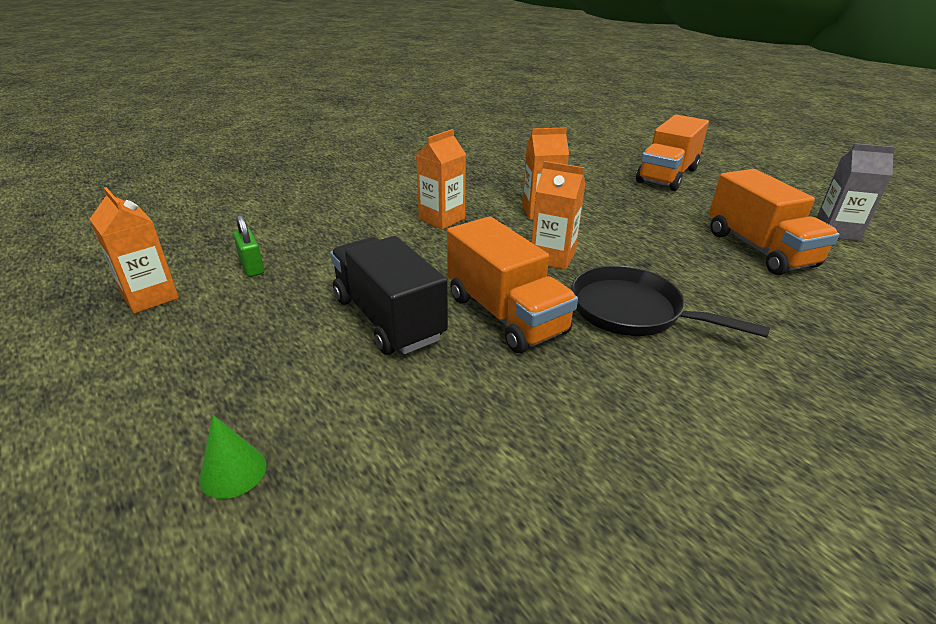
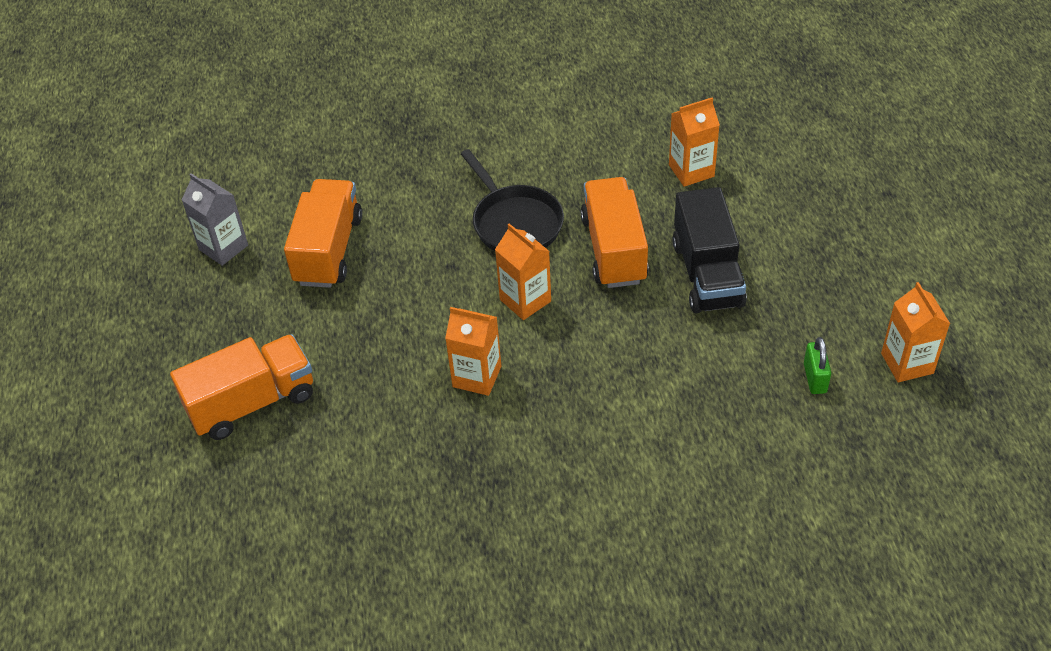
camera: 150 degrees left, 15 degrees up
(233, 471) = (830, 193): green cone -> none
(441, 219) = (595, 399): orange carton -> orange carton (691, 171)

